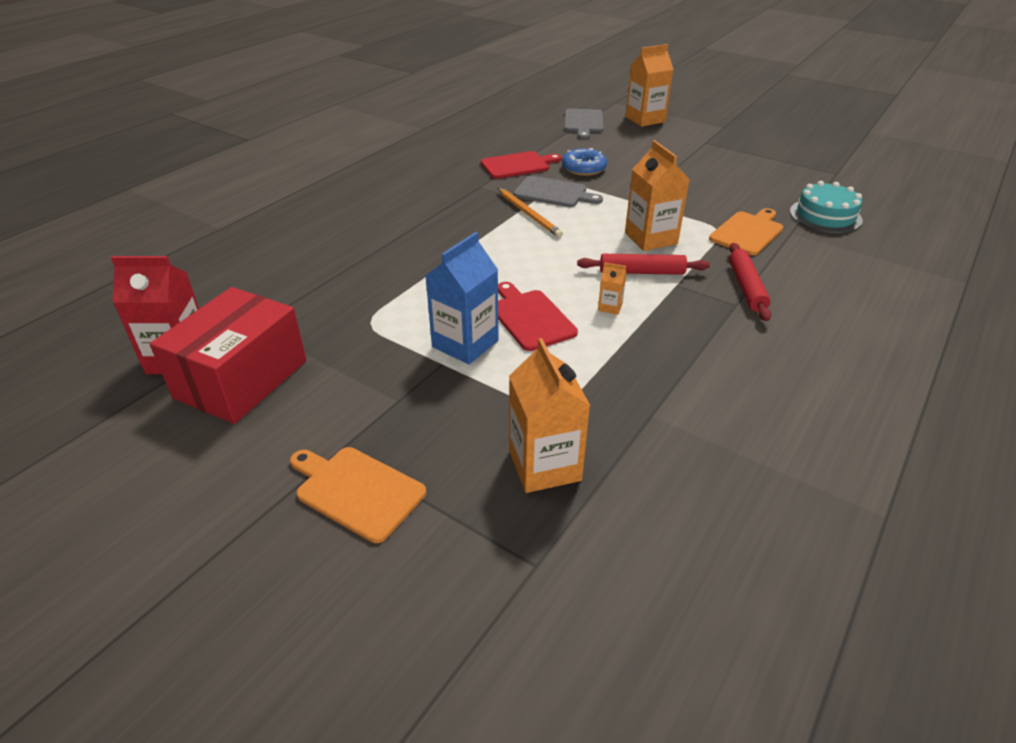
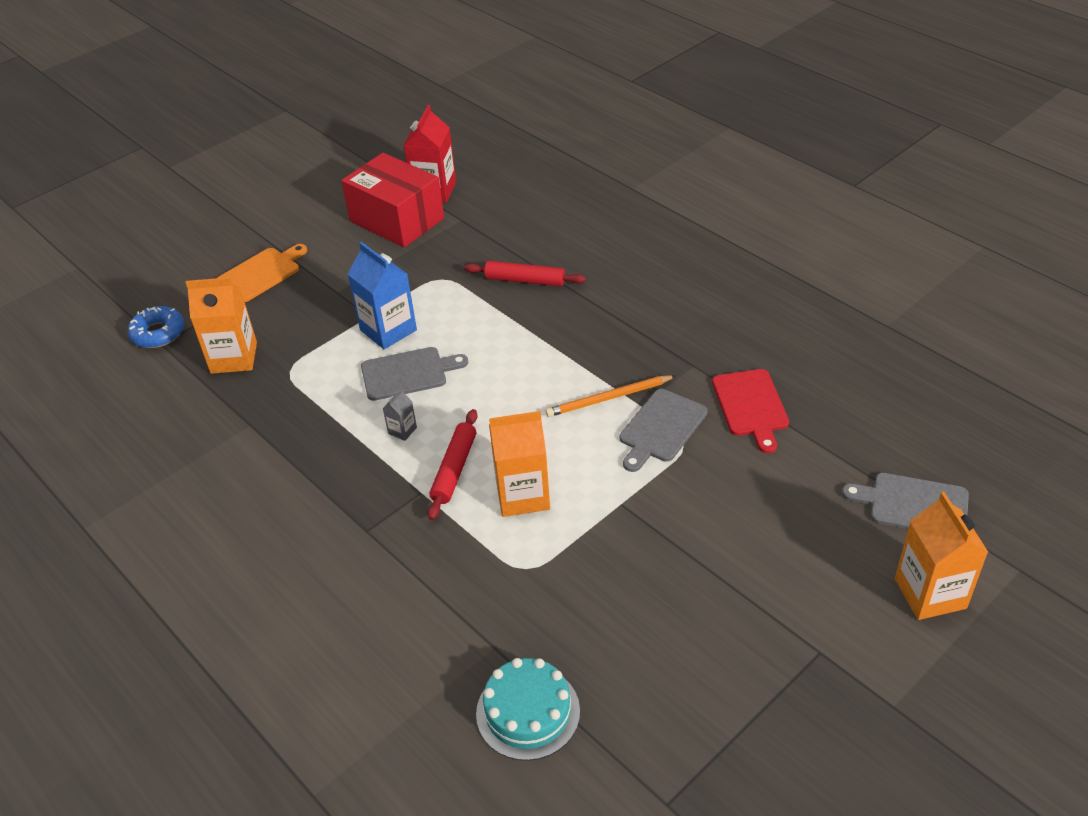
camera: 105 degrees right, 5 degrees up
(530, 318) = (408, 373): red cutting board -> grey cutting board
(583, 168) = (732, 471): blue donut -> blue donut (158, 333)
(610, 307) = (402, 430): orange carton -> grey carton
(746, 287) = (392, 551): red rolling pin -> red rolling pin (525, 280)
(748, 232) = (509, 598): orange cutting board -> none

